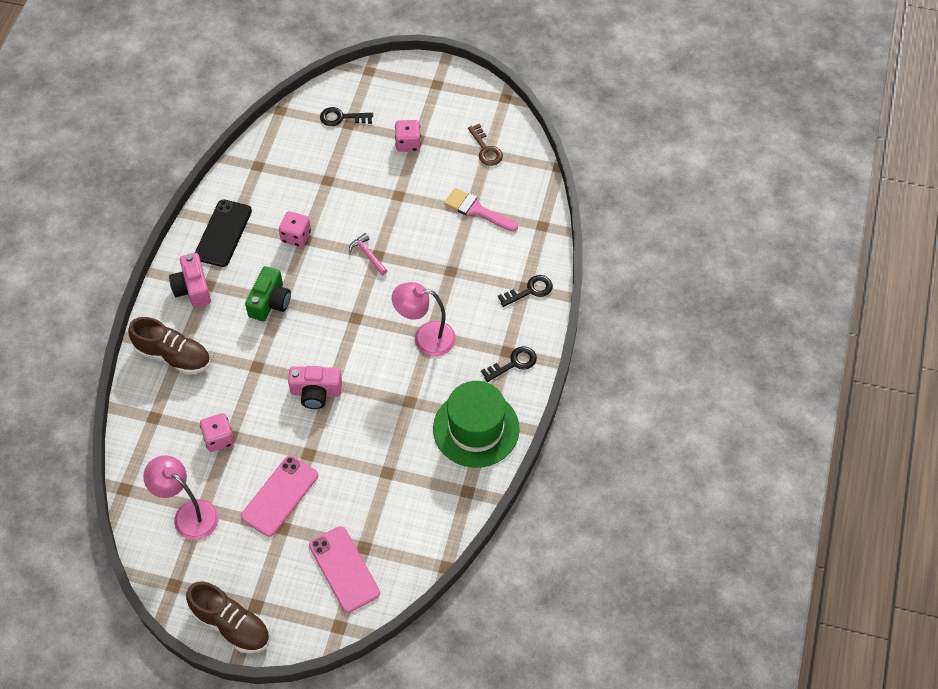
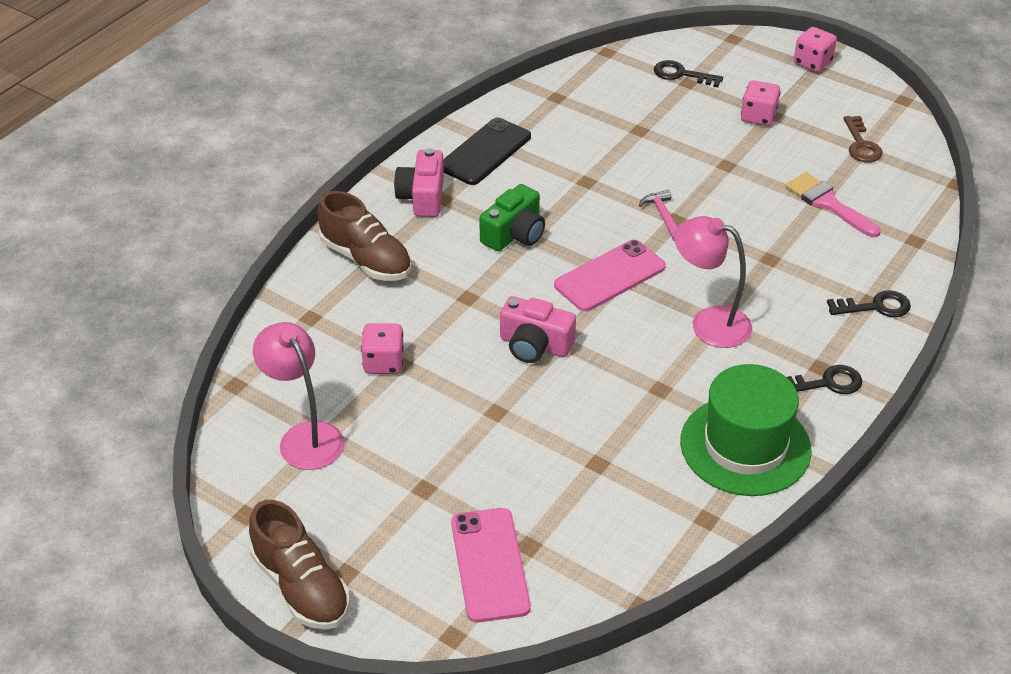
camera: 20 degrees right, 15 degrees down
(280, 496) = (436, 450): pink phone -> pink phone (609, 276)
(296, 236) = (576, 176): pink dice -> pink dice (812, 63)

